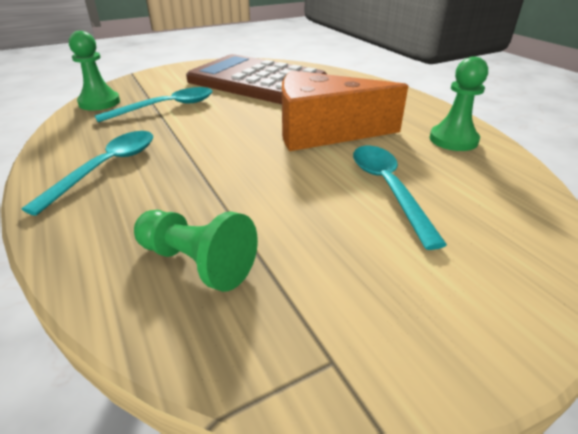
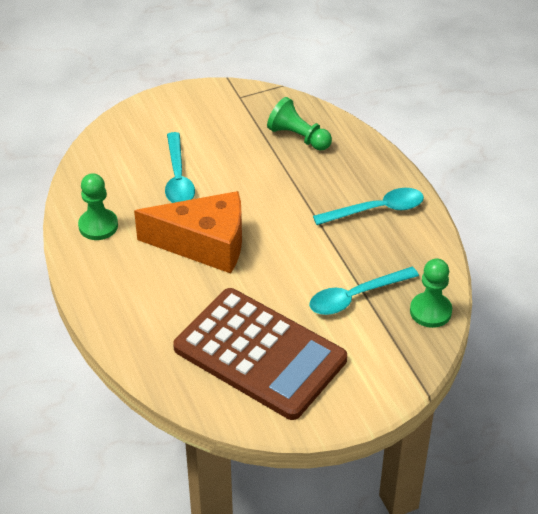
camera: 175 degrees left, 10 degrees up
(107, 168) = (376, 210): turquoise spoon -> turquoise spoon turned 135 degrees counterclockwise

